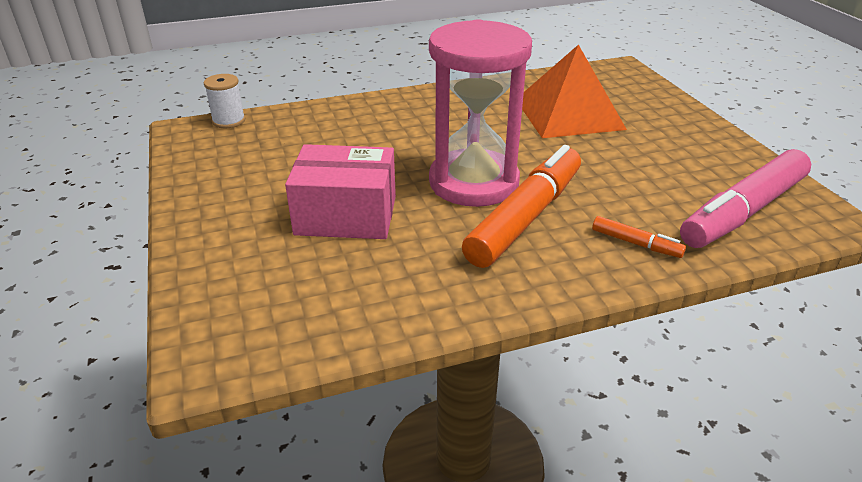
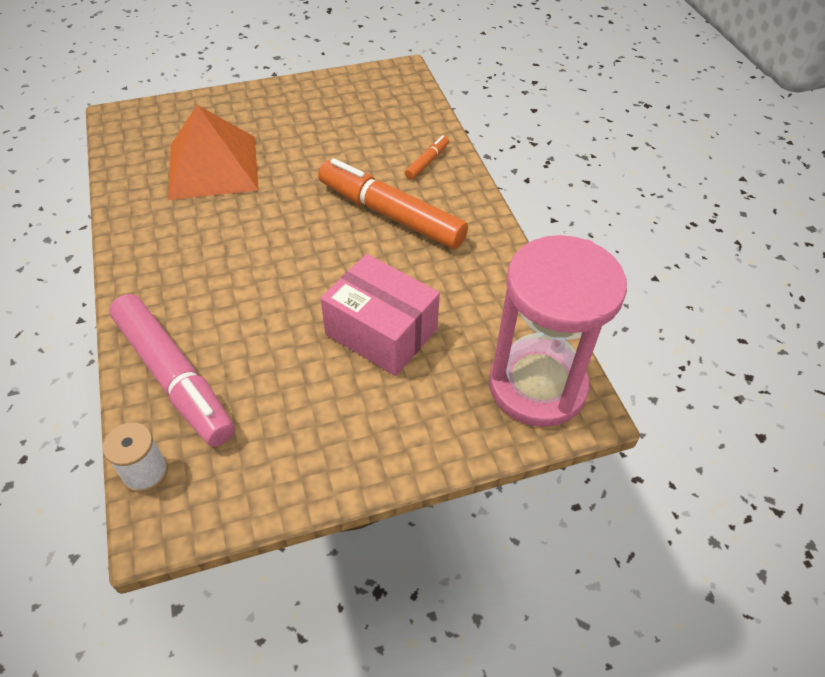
camera: 90 degrees left, 15 degrees up
(346, 215) = (381, 332): pink box -> pink box turned 60 degrees counterclockwise
(473, 182) = (333, 241): pink hourglass -> pink hourglass (537, 386)
(743, 211) = (389, 105): pink marker -> pink marker (174, 377)

